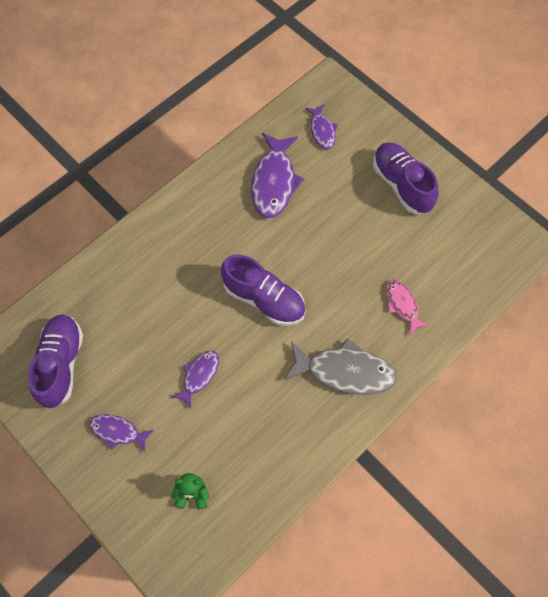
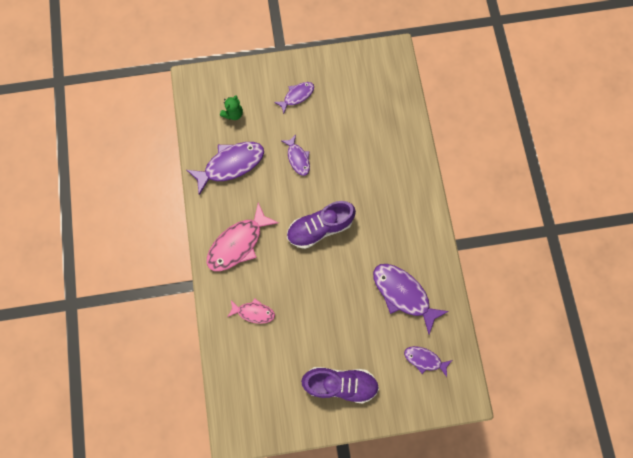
camera: 125 degrees right, 10 degrees up
(61, 364) = (360, 88): purple shoe -> none
(260, 447) = (231, 165): none -> purple fish
(345, 372) = (238, 243): grey fish -> pink fish

